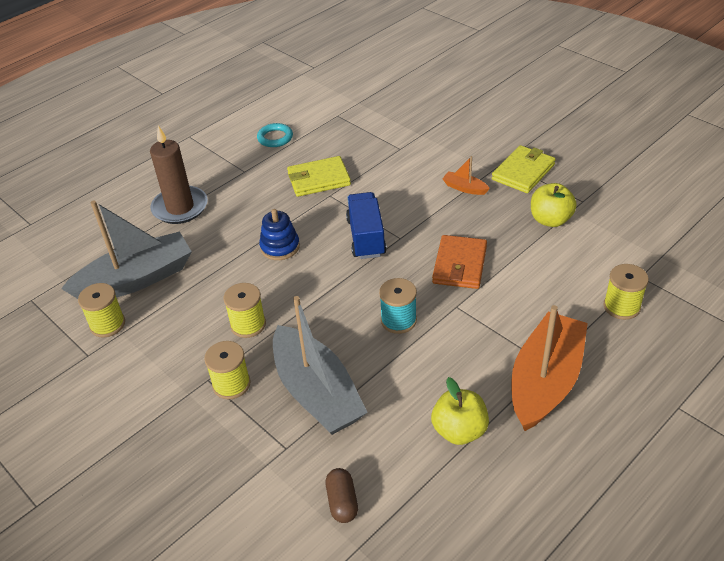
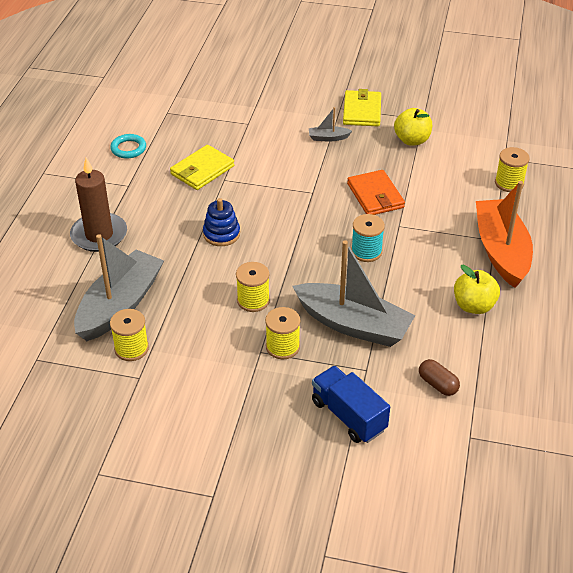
camera: 35 degrees left, 0 degrees up
(366, 237) = (285, 201): blue truck -> blue truck (348, 416)
(464, 188) = (328, 138): orange boat -> grey boat

